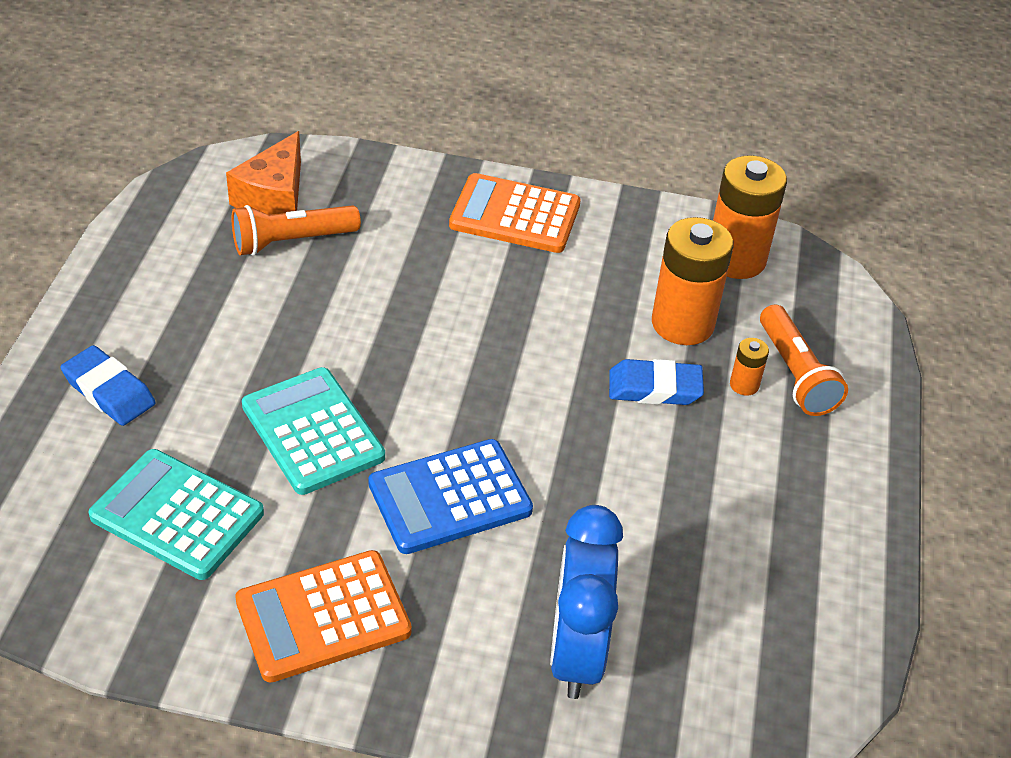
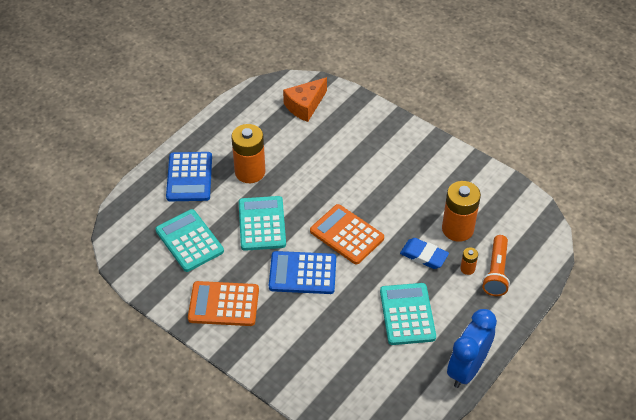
camera: 30 degrees right, 5 degrees up
(109, 391) = (189, 177): blue eraser -> blue calculator
(291, 241) = (301, 130): orange flashlight -> none
(515, 215) = (411, 148): orange calculator -> orange calculator (346, 235)
(576, 652) = (316, 358): blue clock -> blue clock (467, 369)
(693, 503) = (407, 314): none -> turquoise calculator
(735, 259) = (506, 205): orange battery -> orange battery (250, 172)

